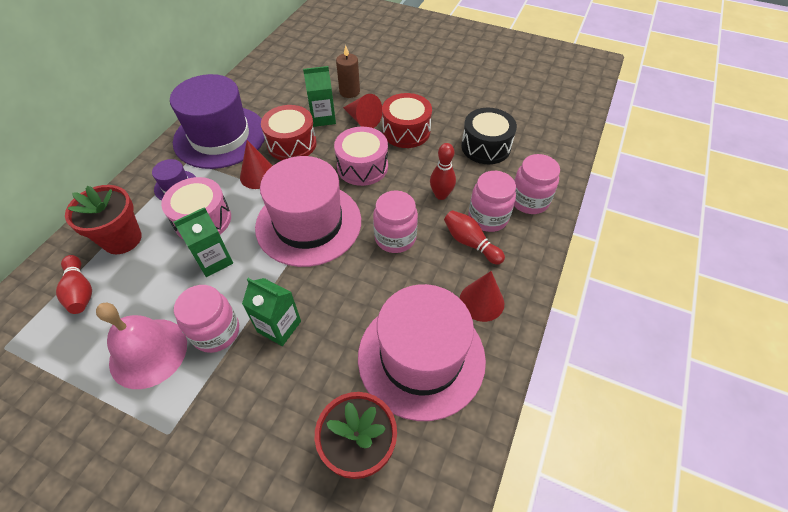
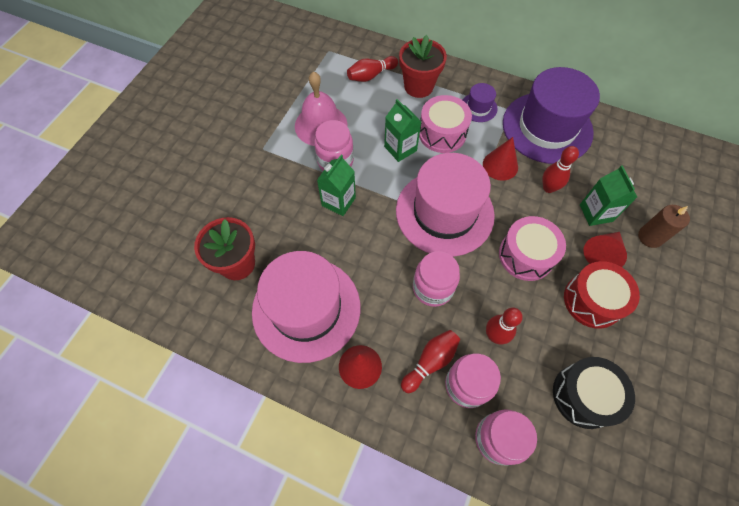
camera: 90 degrees right, 10 degrees up
(292, 144) = (548, 188): red drum -> red bowling pin

